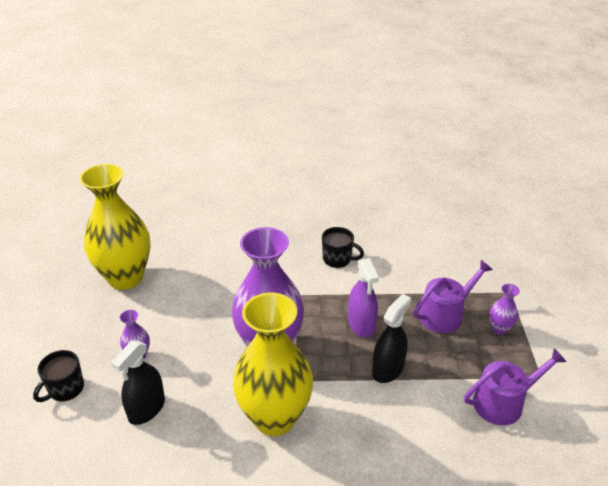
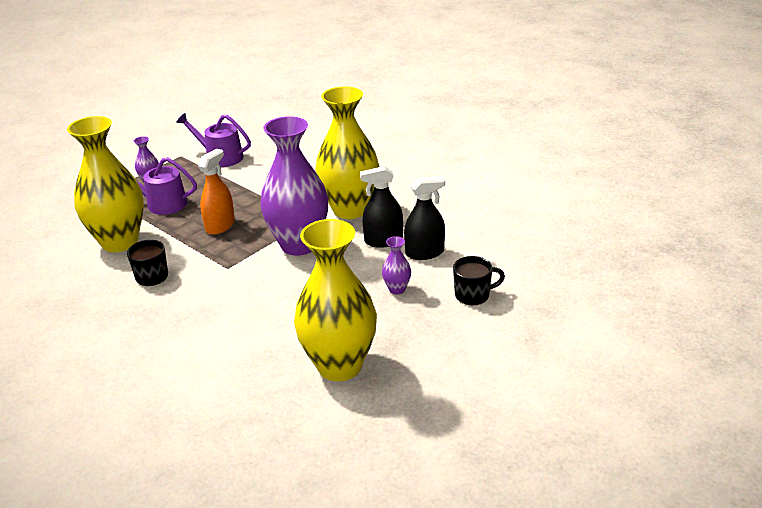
camera: 135 degrees left, 5 degrees down
(361, 324) = (220, 226): purple spray bottle -> orange spray bottle
(388, 369) = (249, 197): black spray bottle -> black spray bottle (383, 241)
(407, 266) = (120, 242): none -> yellow vase

